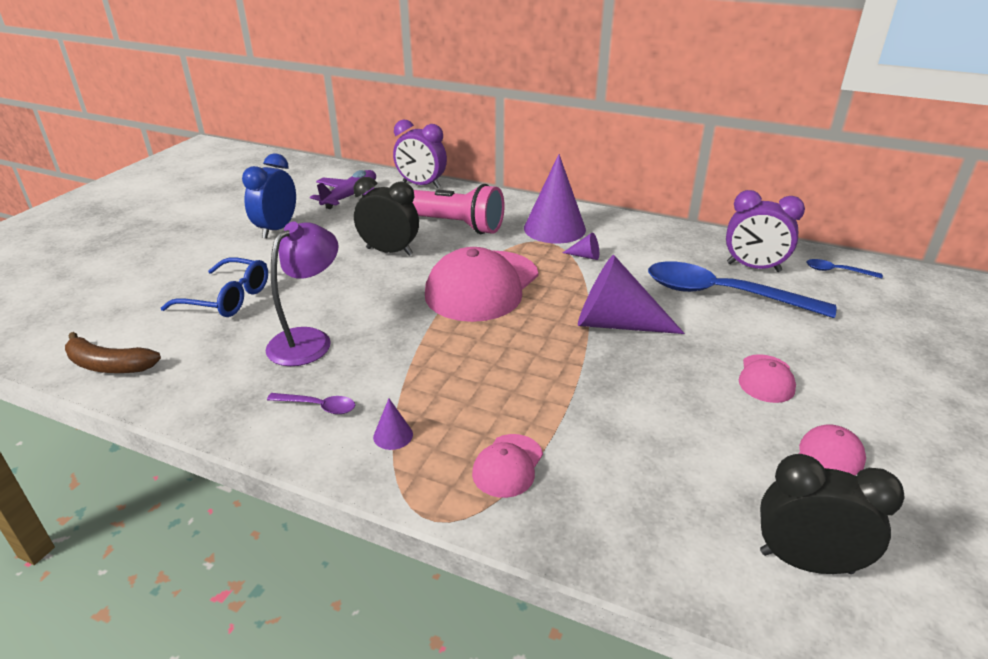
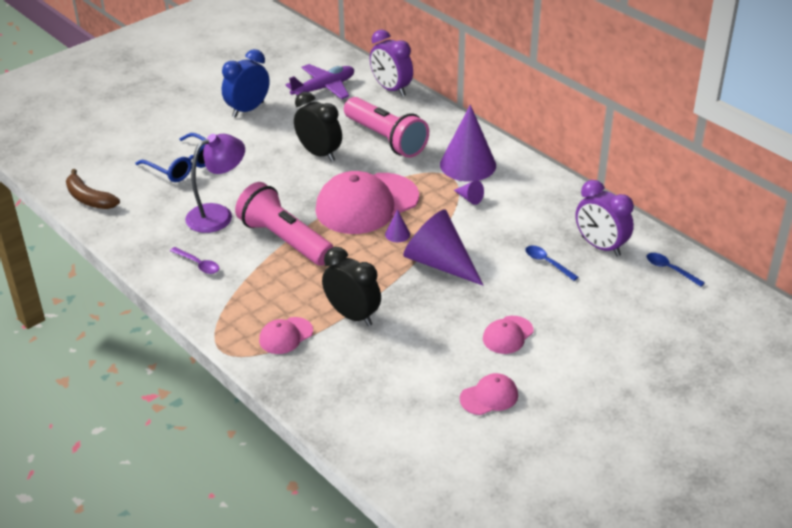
camera: 25 degrees right, 5 degrees up
(393, 435) = (231, 296): purple cone -> purple cone (397, 234)
(415, 346) = (284, 240): none -> pink flashlight
(722, 294) = (547, 263): blue spoon -> blue spoon, size x0.42
(806, 562) = (411, 441): black clock -> black clock (352, 315)

